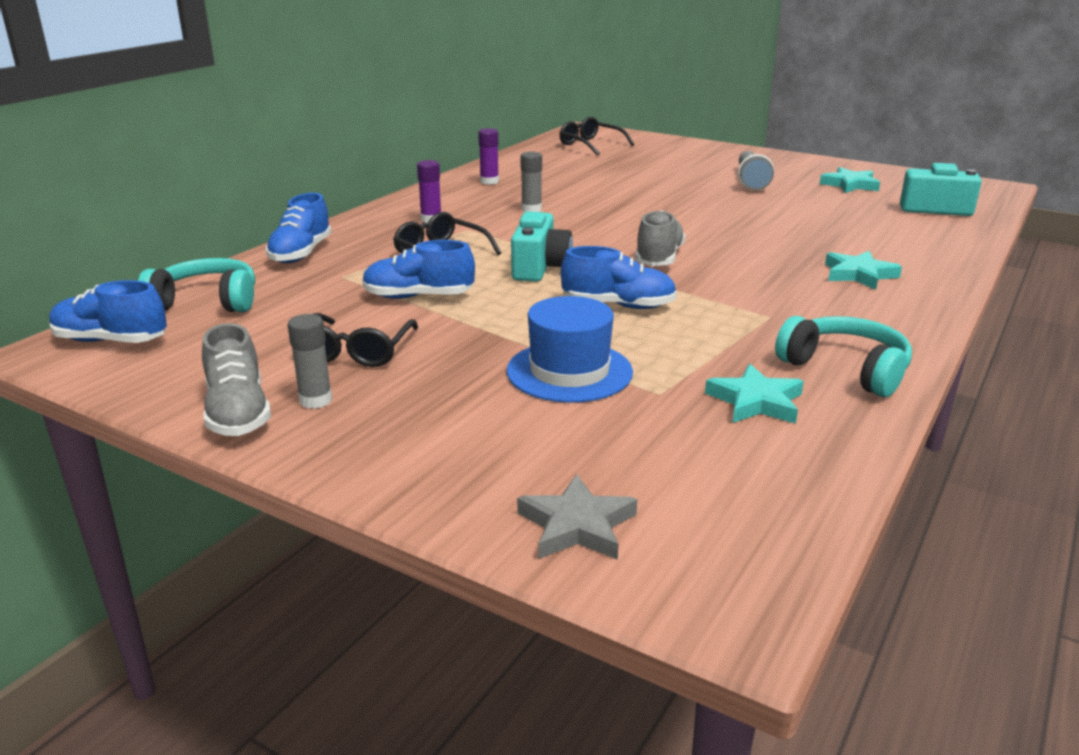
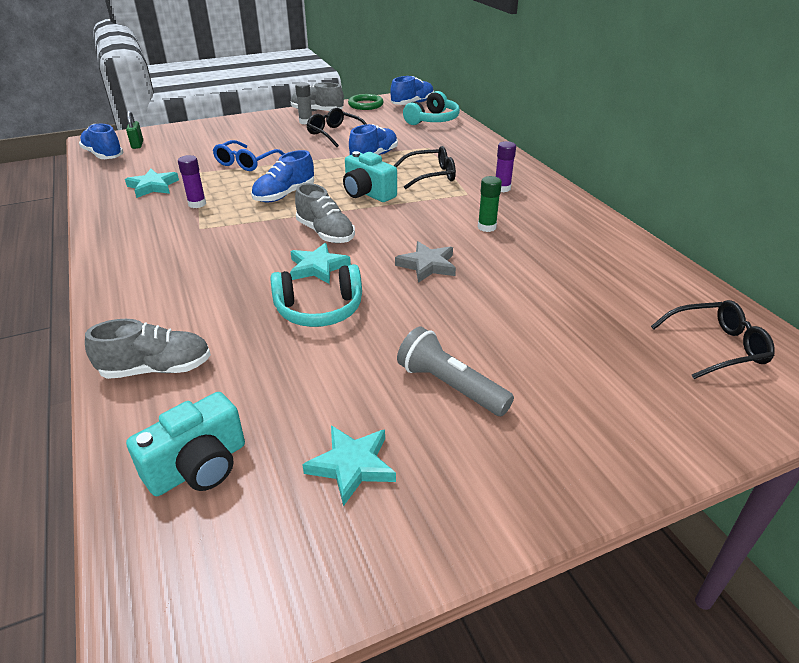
camera: 125 degrees right, 10 degrees up
(148, 380) = (365, 105): none -> green ring
(301, 253) = (478, 145): blue shoe -> blue shoe (103, 155)
(489, 182) = (586, 235): purple glue stick -> purple glue stick (197, 204)
(531, 209) = (486, 227): grey glue stick -> green glue stick
(569, 371) = (245, 163): blue hat -> blue glasses
(577, 525) = (164, 136): grey star -> grey star (427, 265)
(663, 530) = (137, 145): none -> green padlock
(846, 369) = (126, 218): turquoise headphones -> turquoise headphones (319, 309)
(859, 274) = (182, 292): turquoise star -> turquoise star (318, 267)
(926, 245) = (157, 369): none -> grey shoe

